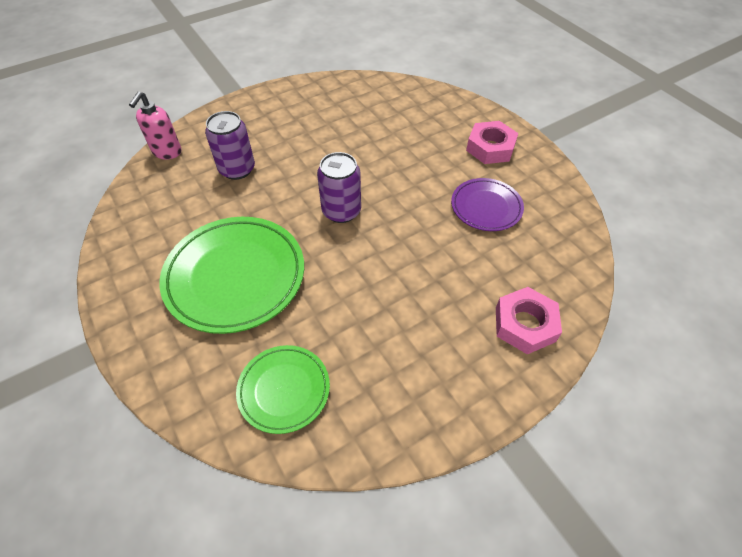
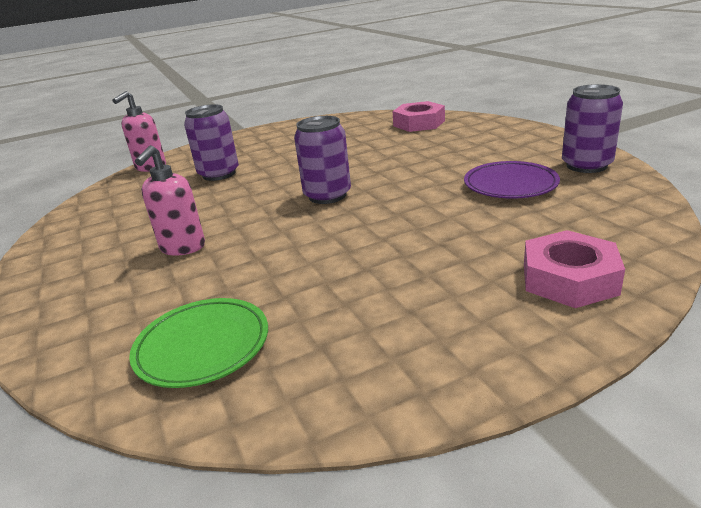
camera: 10 degrees right, 25 degrees down
(235, 277) = (182, 248): green plate -> pink soap dispenser
(490, 148) = (516, 145): pink nut -> pink nut (419, 123)
(544, 184) = (586, 165): none -> purple can

